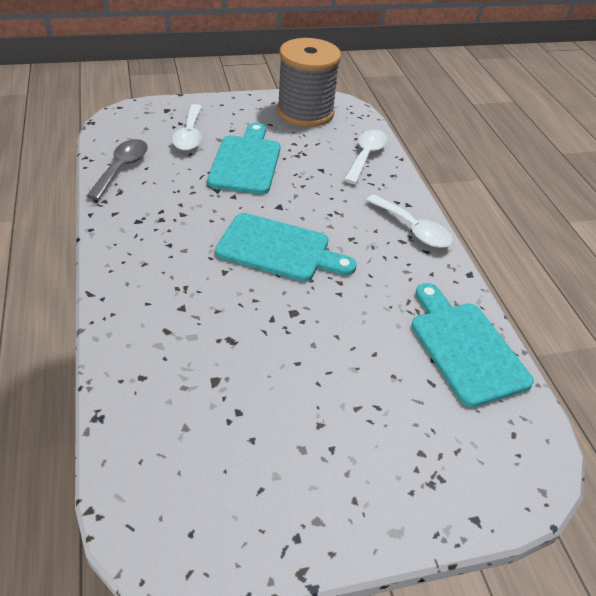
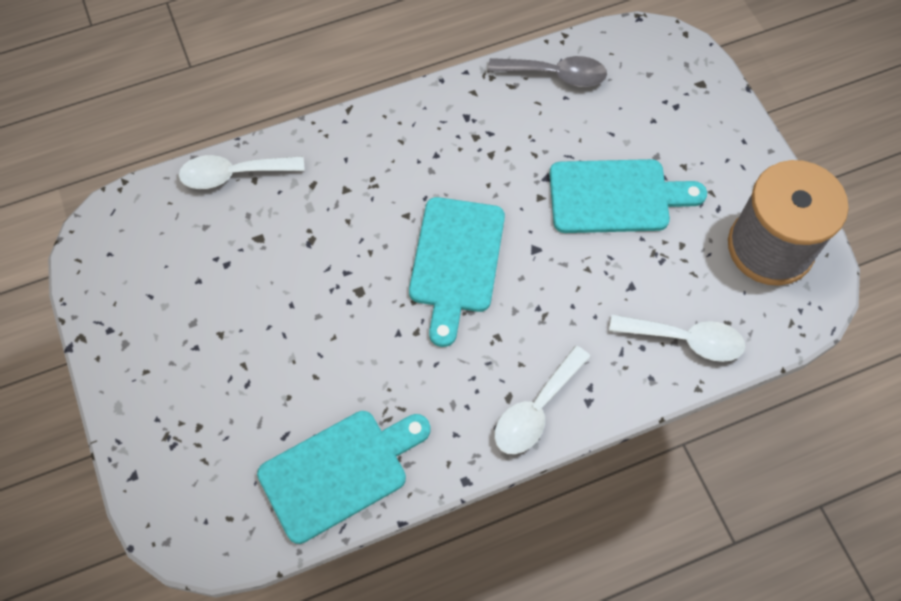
camera: 85 degrees right, 20 degrees up
(189, 135) = (651, 123): white spoon -> white spoon (233, 174)

